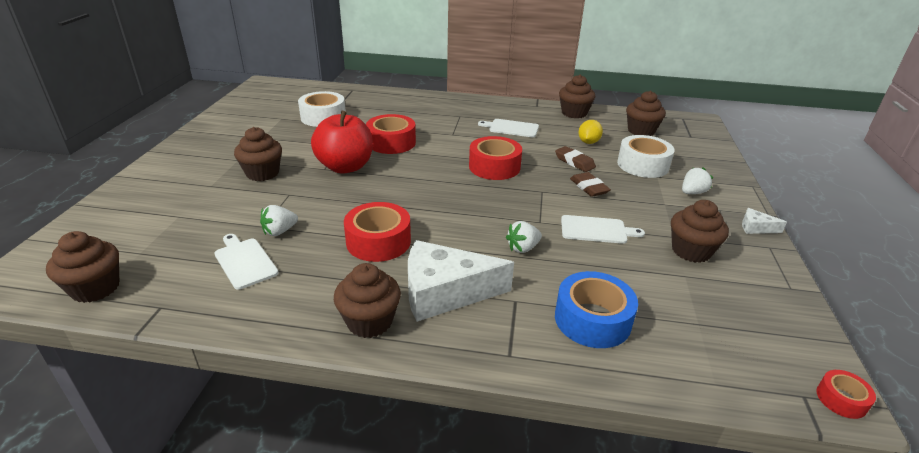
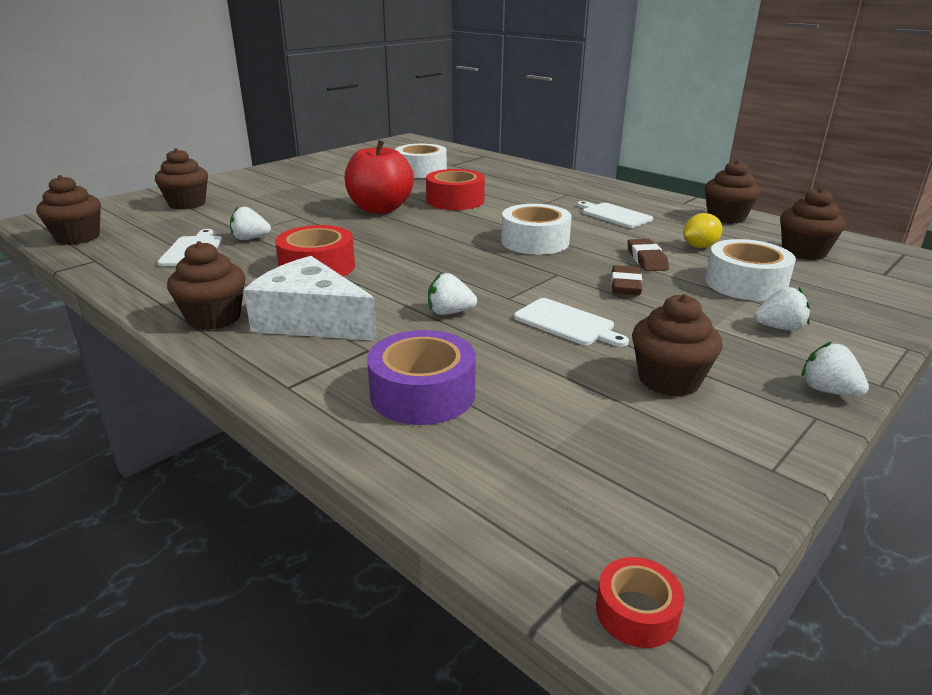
camera: 35 degrees right, 5 degrees down
(262, 173) = (303, 198): brown cupcake -> brown cupcake (187, 204)
(494, 167) = (535, 242): red tape -> white tape
(592, 320) = (422, 393): blue tape -> purple tape
(756, 228) = (827, 391): white cheese -> white strawberry

